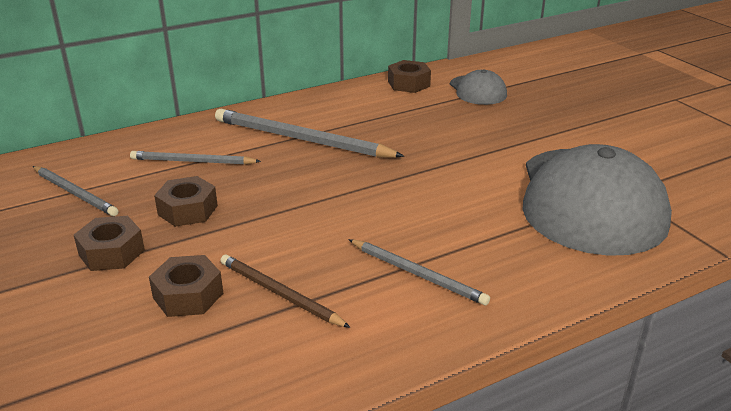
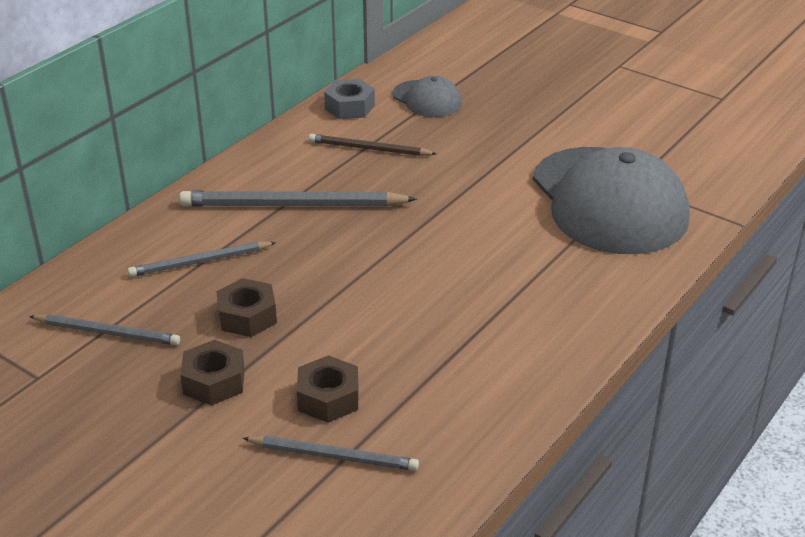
camera: 25 degrees left, 5 degrees up
(279, 294) = (409, 370): brown pencil -> brown pencil (369, 149)
(408, 84) = (349, 107): brown nut -> grey nut
(418, 274) = (512, 316): grey pencil -> grey pencil (334, 456)

